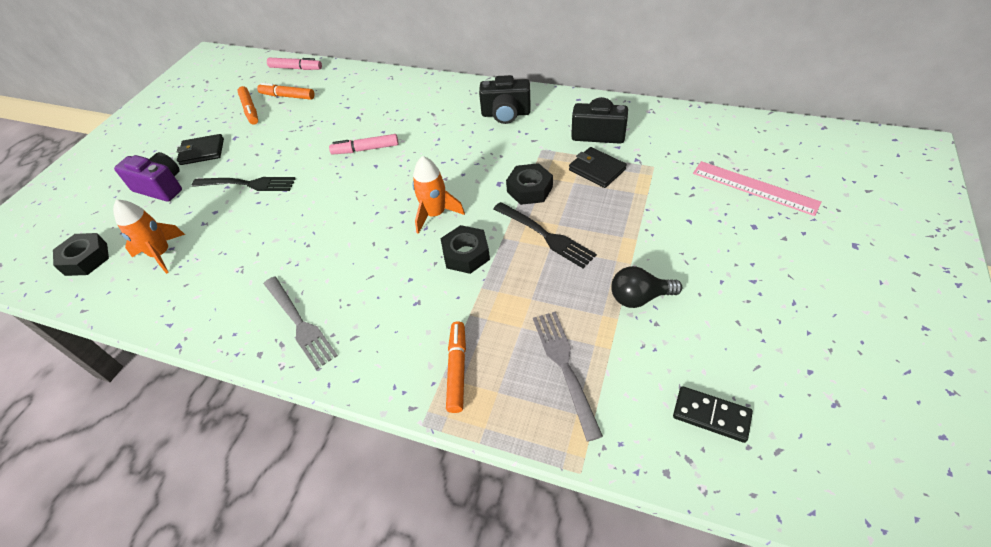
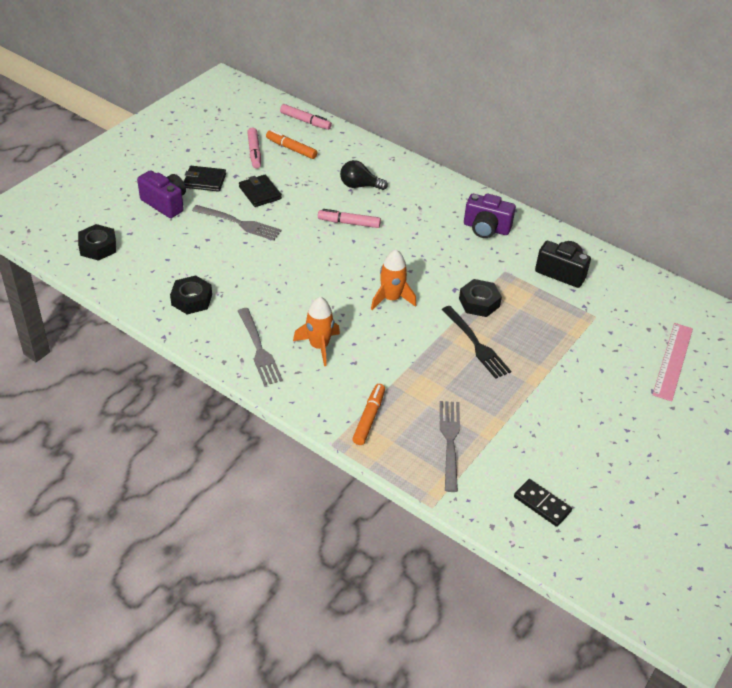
camera: 10 degrees right, 5 degrees down
(161, 254) = (159, 262): orange rocket -> orange rocket (319, 346)
(248, 184) = (239, 223): black fork -> grey fork
(250, 110) = (254, 152): orange marker -> pink marker
(466, 254) = (405, 338): black nut -> black nut (192, 300)
(506, 114) = (486, 228): black camera -> purple camera
(597, 170) = (544, 304): black wallet -> black wallet (260, 193)
(639, 297) = (530, 413): black light bulb -> black light bulb (359, 186)
(754, 187) = (673, 361): pink ruler -> pink ruler turned 60 degrees clockwise

